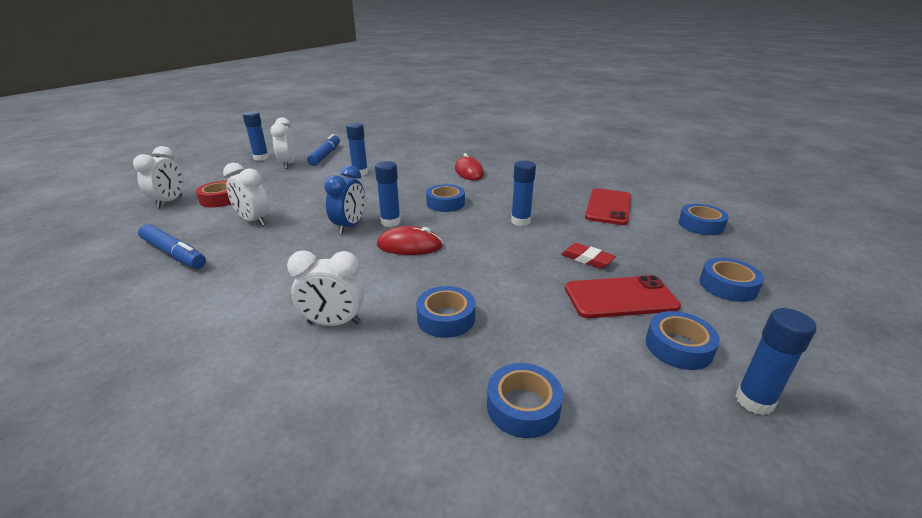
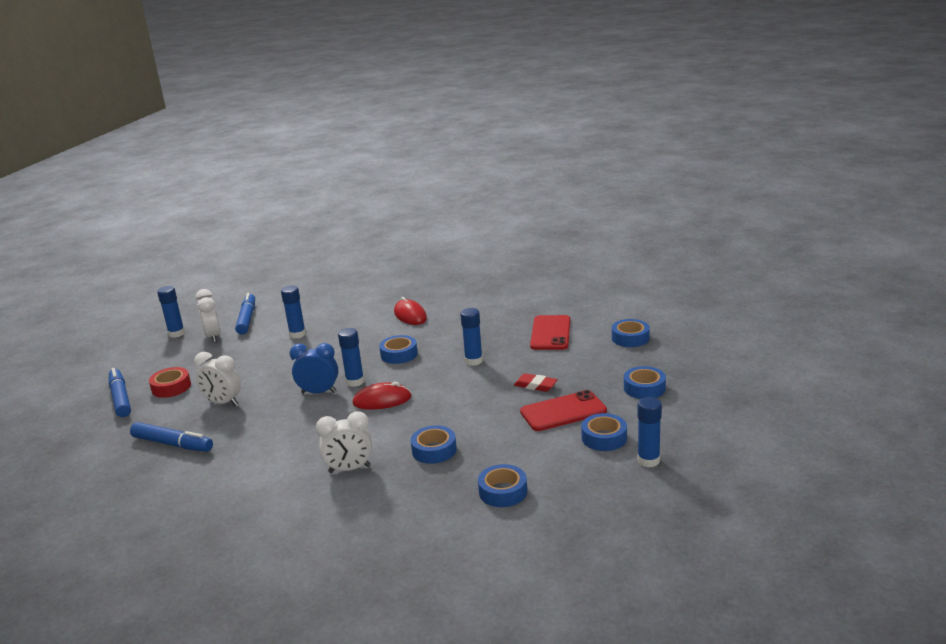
camera: 10 degrees left, 5 degrees down
(169, 202) = (120, 398): white clock -> blue marker
(349, 226) = (319, 392): blue clock -> blue clock turned 90 degrees counterclockwise

